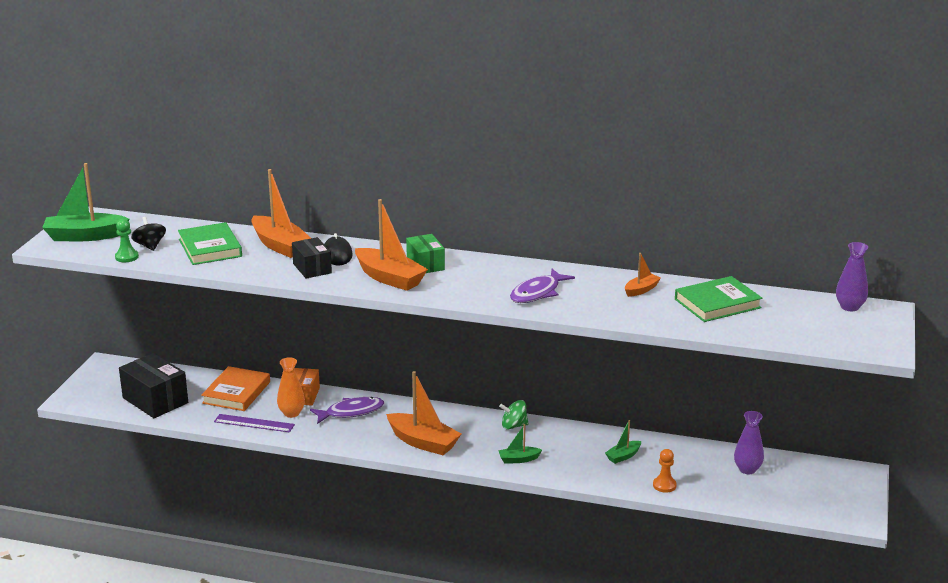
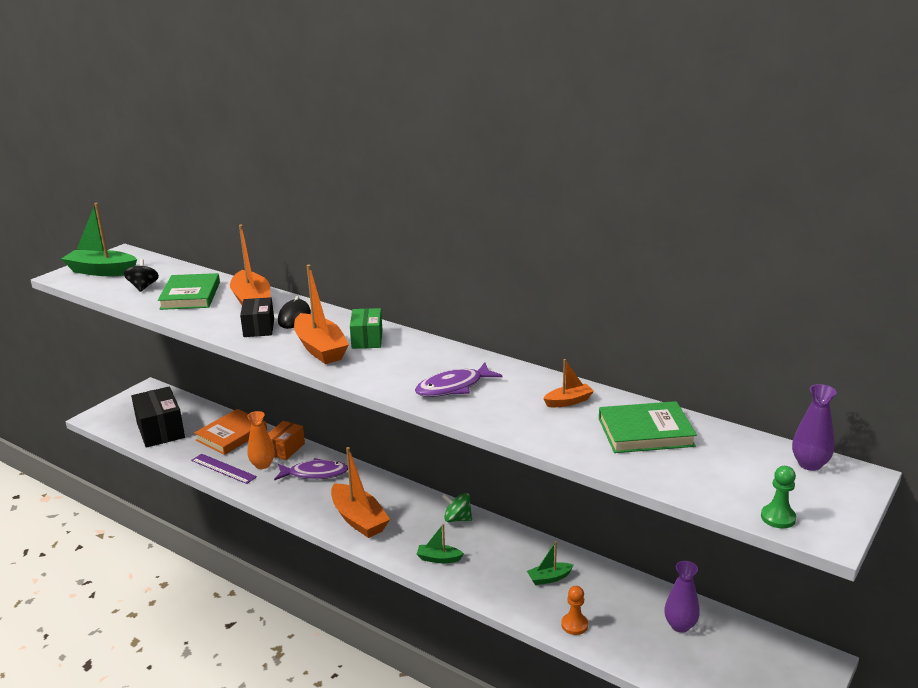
camera: 20 degrees right, 0 degrees up
(127, 257) = (114, 294): green pawn -> green pawn (778, 518)

